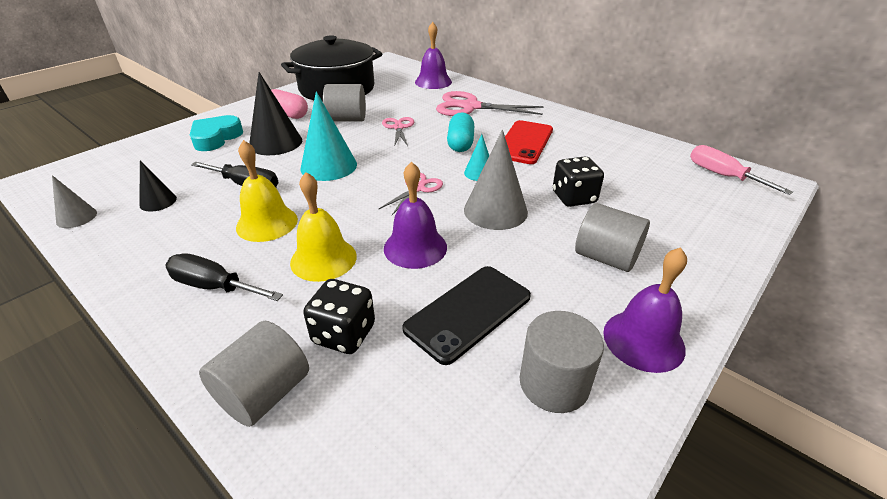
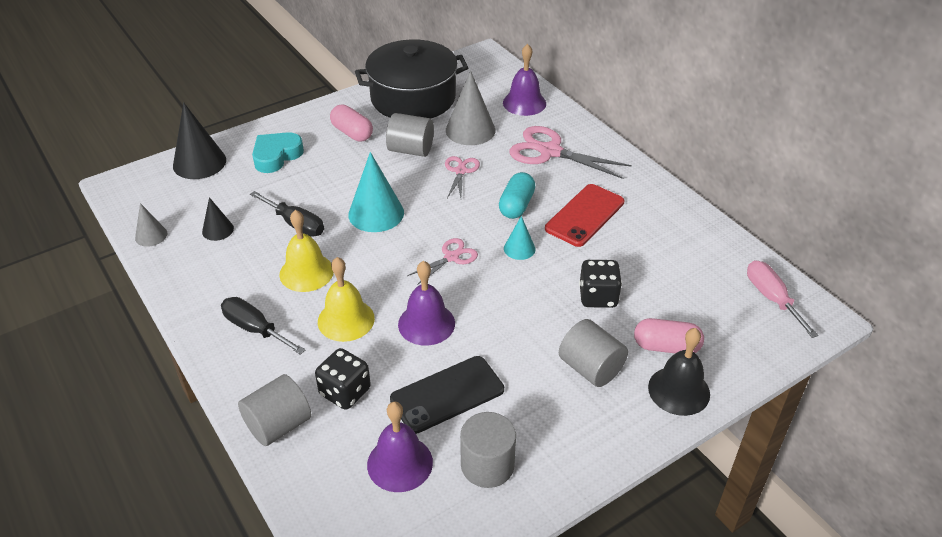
camera: 15 degrees right, 5 degrees up
(275, 142) = (332, 172): black cone -> black cone (199, 163)
(495, 210) = (514, 297): grey cone -> grey cone (470, 130)
(643, 340) = (577, 448): purple bell -> purple bell (400, 463)
(663, 226) = (666, 347): none -> pink capsule
(704, 261) = (679, 390): none -> black bell

